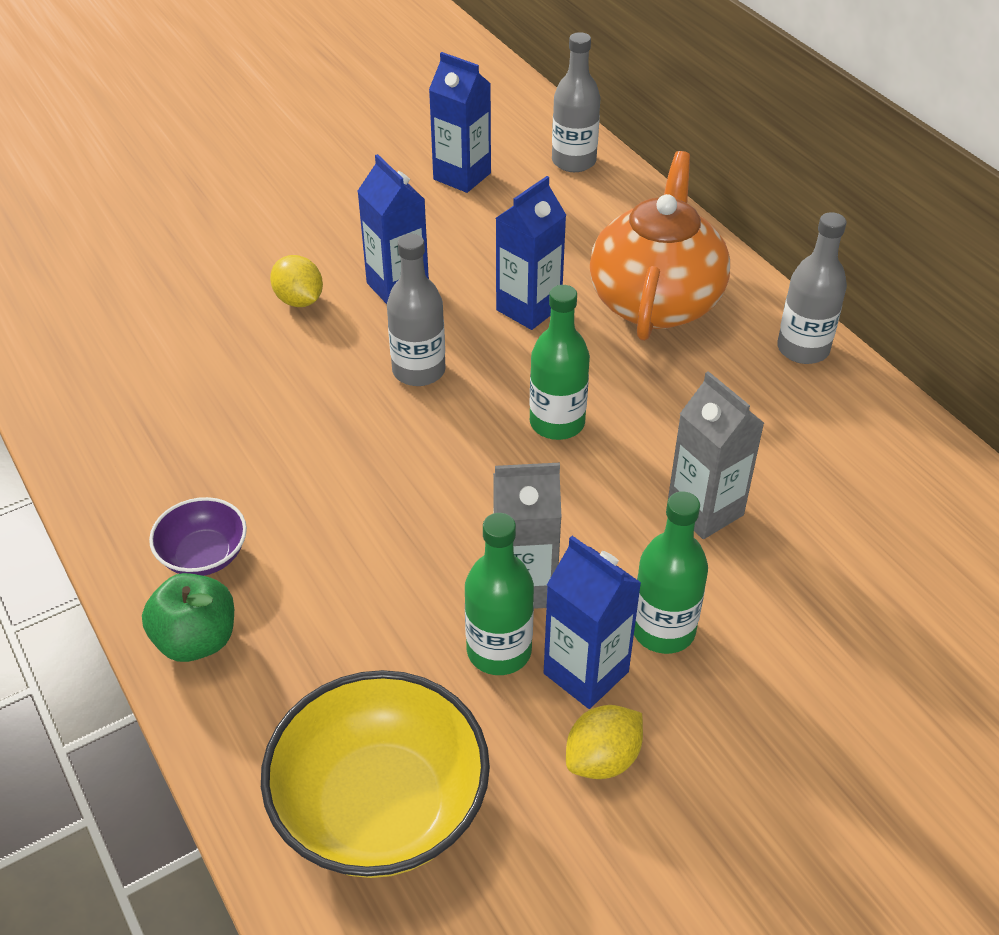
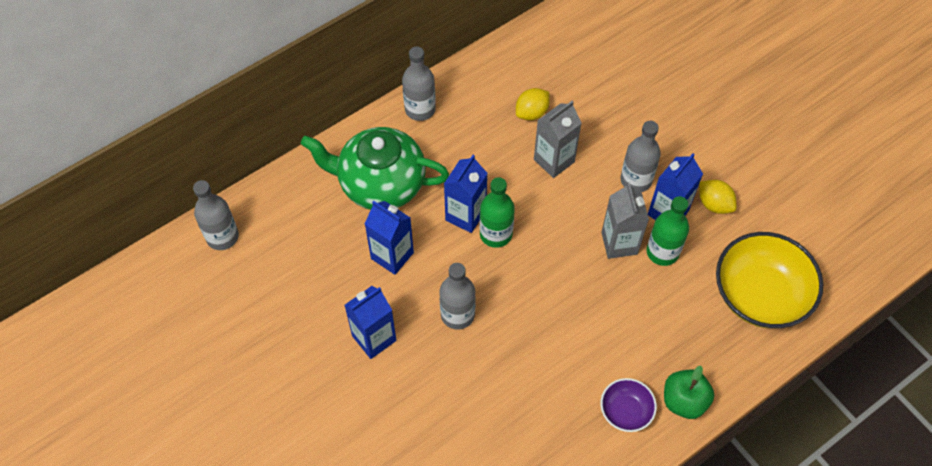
camera: 95 degrees left, 15 degrees up
(299, 300) = (392, 401): yellow lemon -> yellow lemon (531, 112)
(462, 176) = (240, 310): blue carton -> blue carton (465, 215)
(655, 301) = (380, 184): orange teapot -> green teapot
(663, 630) = (636, 180): green bottle -> grey bottle

